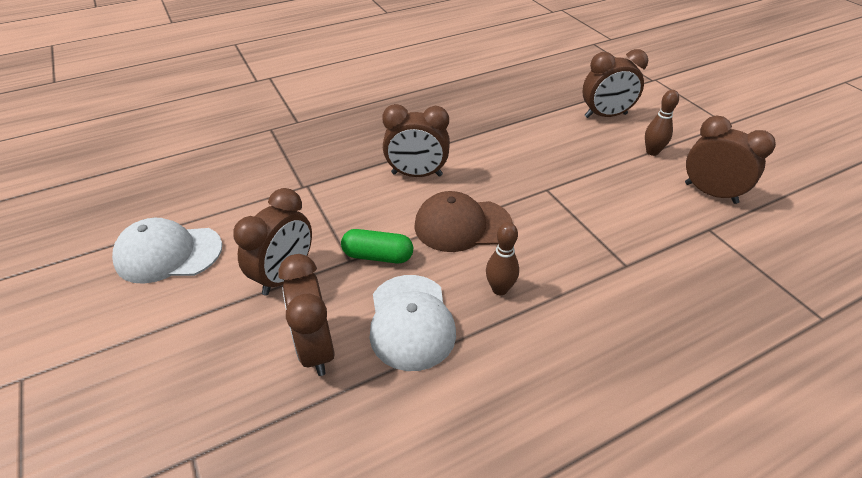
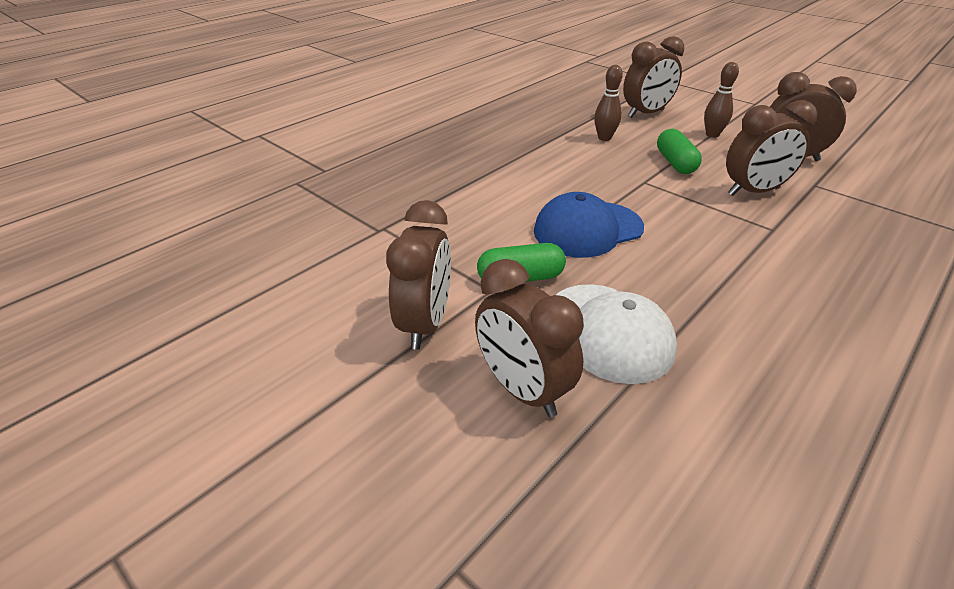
camera: 20 degrees left, 5 degrees down
(168, 254) = (250, 337): white cap -> none
(417, 174) = (502, 194): brown clock -> brown clock (753, 191)
(462, 225) = (587, 229): brown cap -> blue cap
(499, 289) = (674, 278): brown bowling pin -> brown bowling pin (604, 138)
(590, 176) = (675, 163): none -> green capsule

